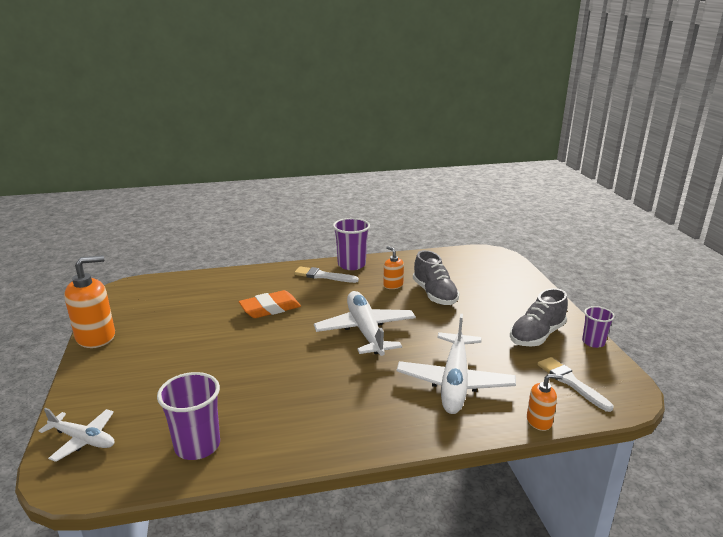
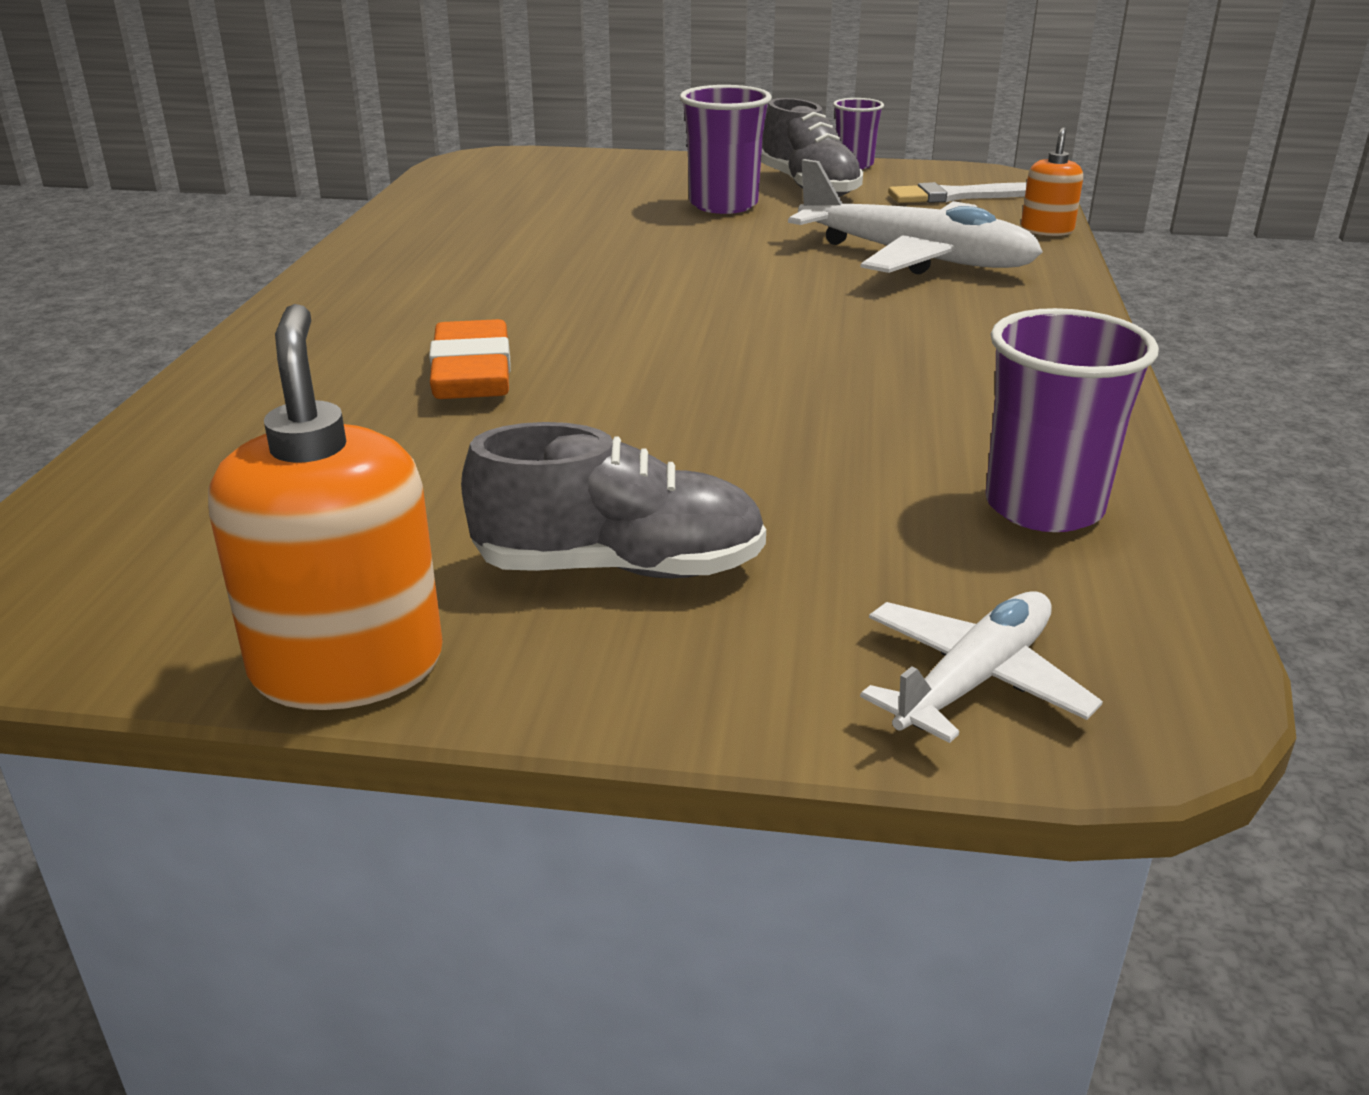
camera: 70 degrees left, 5 degrees up
(323, 276) = (370, 299): white brush -> none
(351, 265) = (353, 265): purple cup -> purple cup (723, 205)
(365, 331) = (684, 294): white plane -> none
(393, 285) = (510, 245): orange soap dispenser -> none
(434, 294) = (592, 222): grey shoe -> grey shoe (619, 567)

